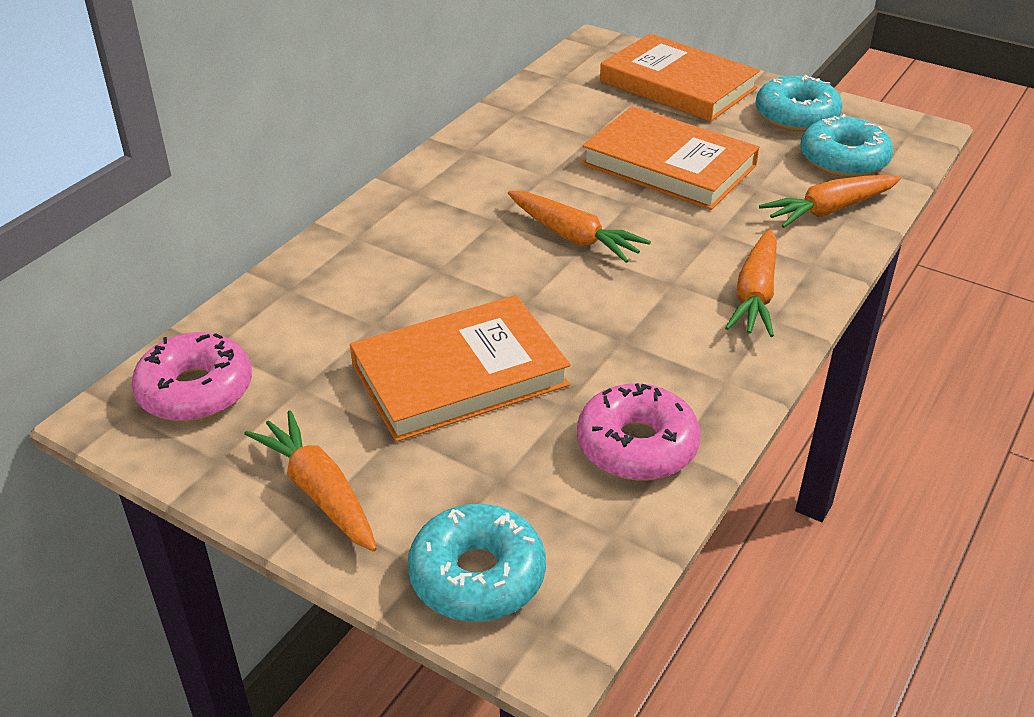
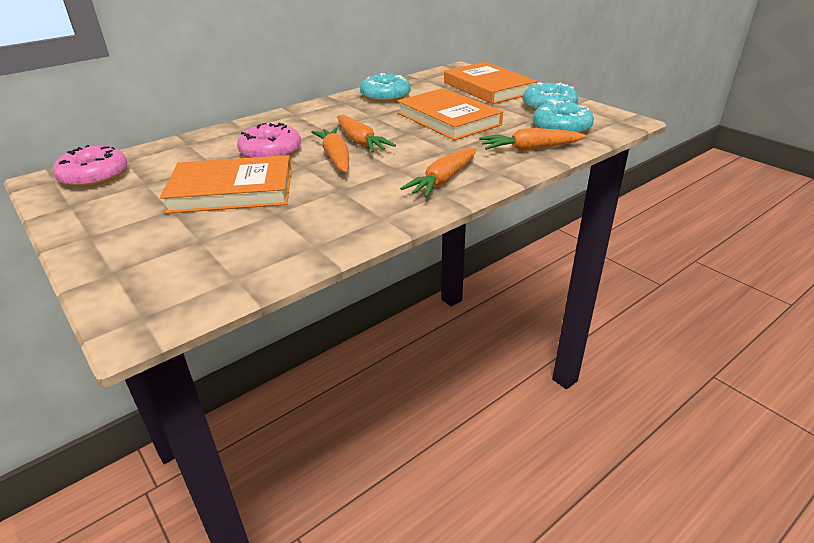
camera: 20 degrees right, 5 degrees down
(320, 492) = (100, 228): orange carrot -> orange carrot (336, 158)
(477, 576) = (135, 283): turquoise donut -> turquoise donut (385, 96)
(637, 446) = (295, 239): pink donut -> pink donut (271, 152)

